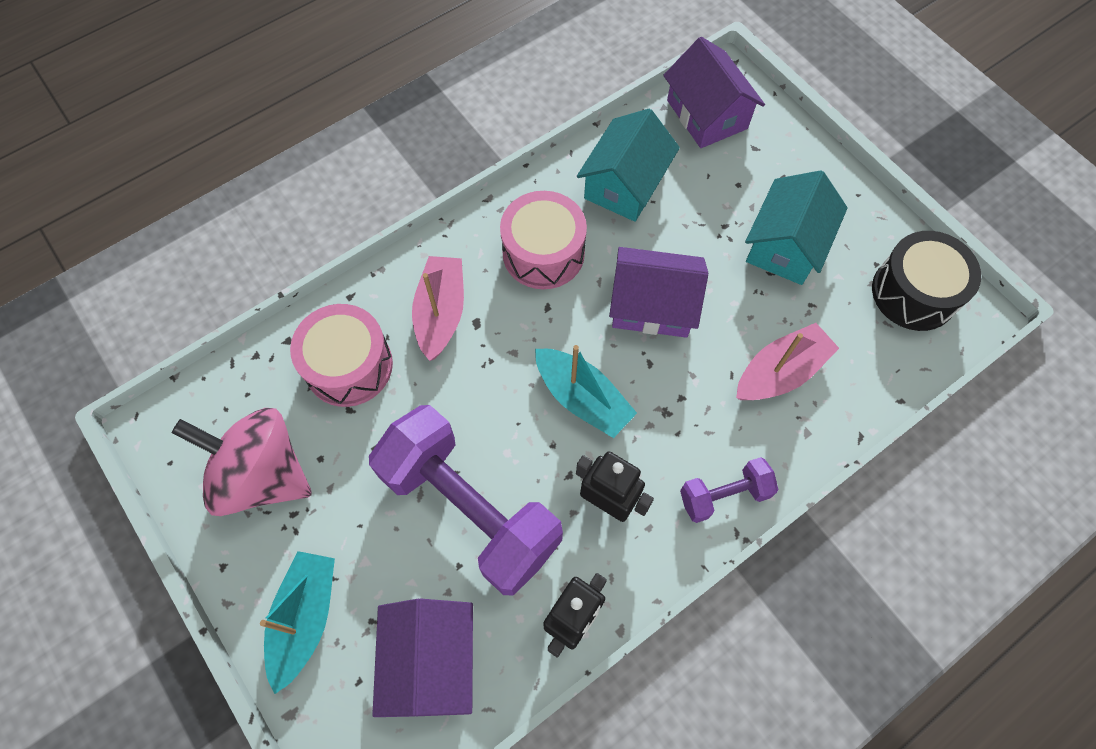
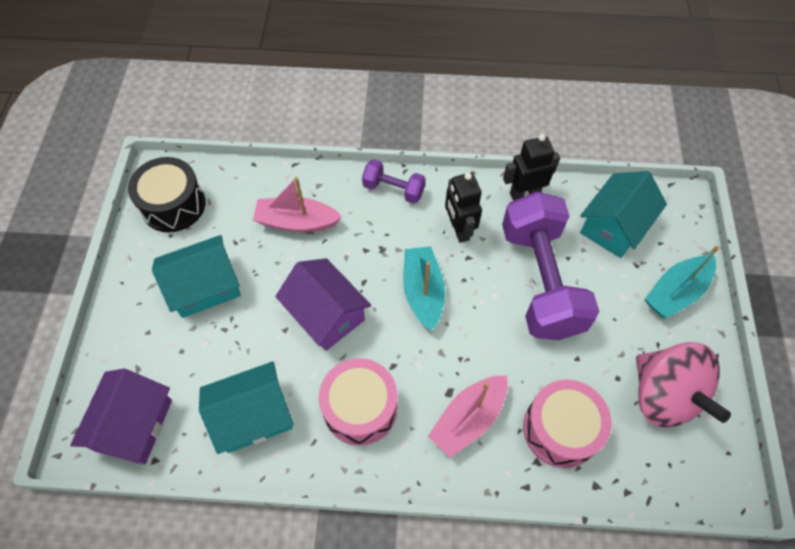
camera: 140 degrees left, 5 degrees down
(430, 660) = (614, 226): purple house -> turquoise house

